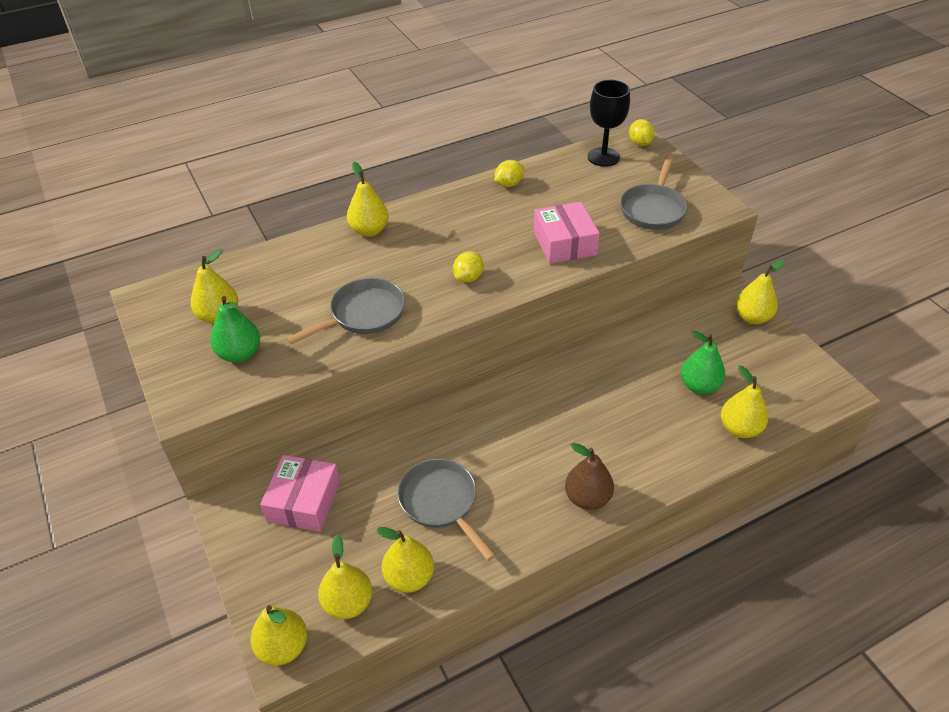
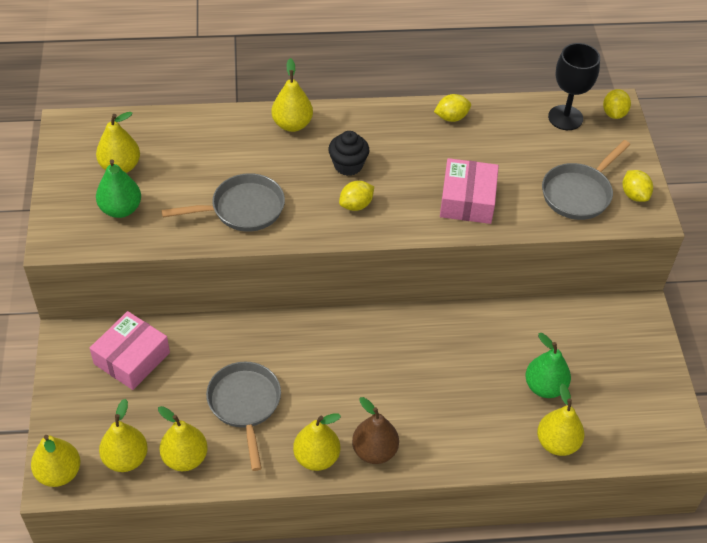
camera: 20 degrees right, 5 degrees up
(441, 248) = (348, 165): none -> black cupcake
(698, 197) = (634, 195): none -> yellow lemon
(752, 317) = (644, 338): yellow pear -> yellow pear (316, 457)

